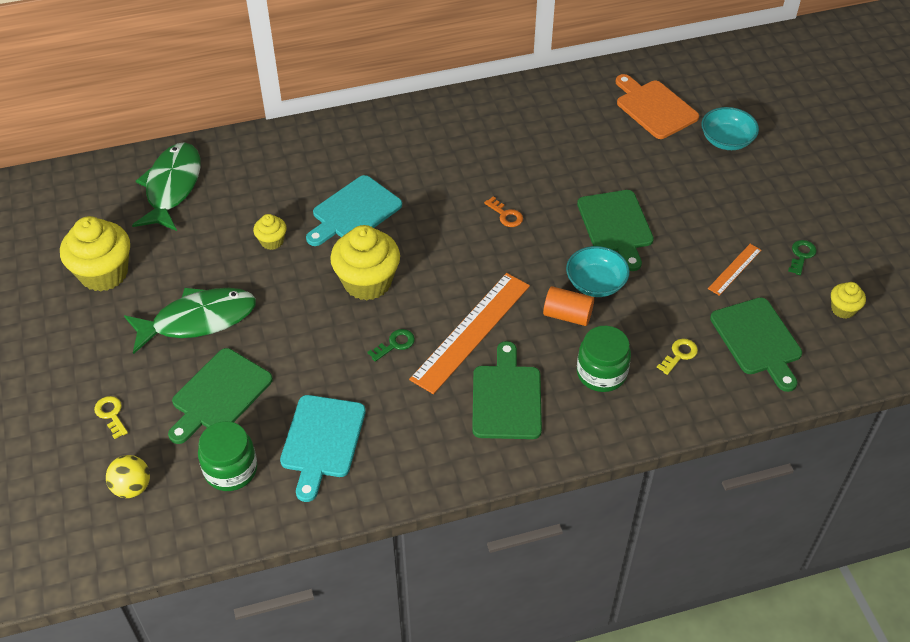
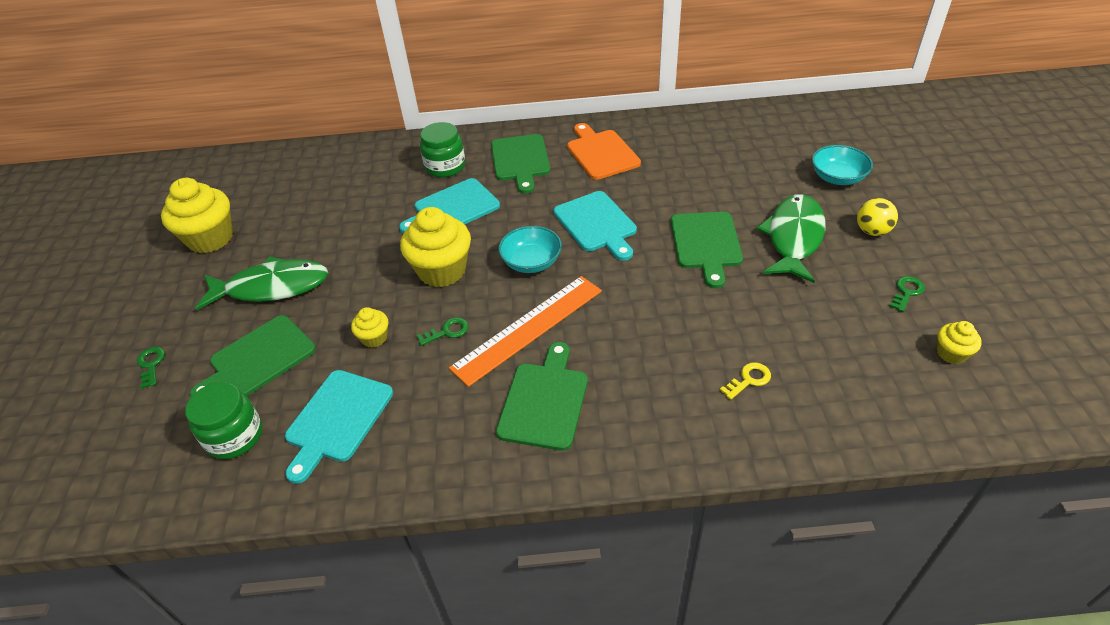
camera: 15 degrees right, 5 degrees down
(111, 414) = (151, 364): yellow key -> green key
(132, 487) = (133, 440): yellow ball -> yellow ball (872, 231)
(172, 187) = (302, 174): green fish -> green fish (793, 238)
(272, 241) = (368, 226): yellow cupcake -> yellow cupcake (374, 338)
(506, 215) = (596, 224): orange key -> turquoise cutting board
(567, 315) = (633, 324): orange cylinder -> none
(595, 283) = (672, 296): turquoise bowl -> turquoise bowl (531, 262)
(601, 373) = (656, 388): green jar -> green jar (445, 166)
(654, 108) = (768, 145): orange cutting board -> orange cutting board (601, 153)
(734, 269) = (828, 298): orange ruler -> none
(757, 340) = (843, 375): green cutting board -> green cutting board (520, 160)

